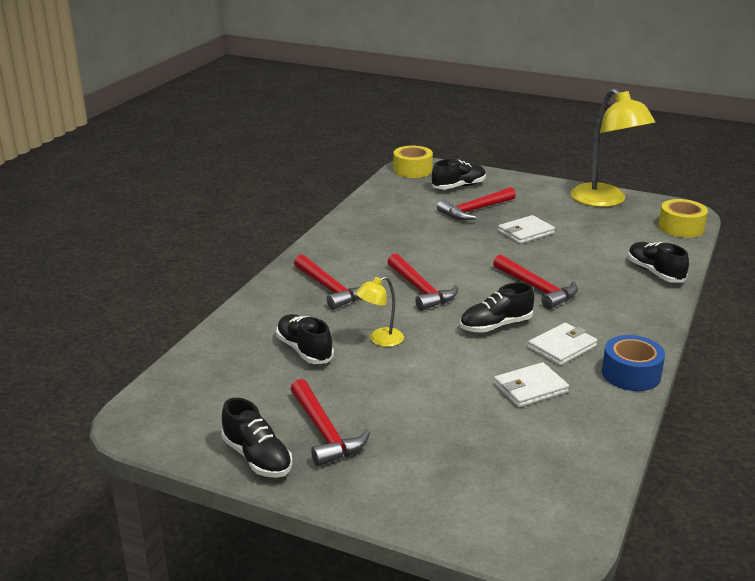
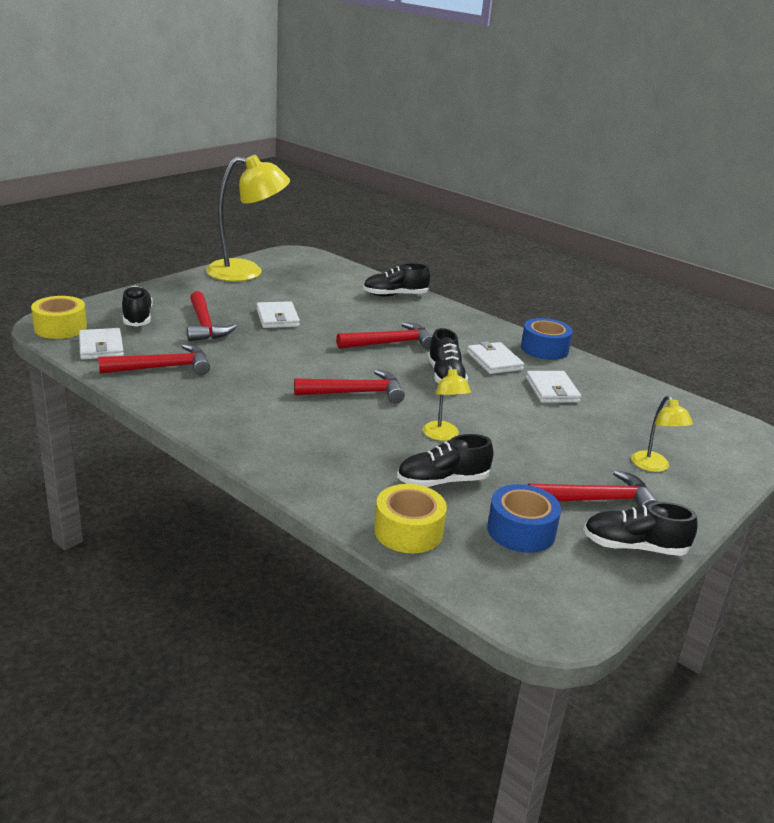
camera: 75 degrees left, 0 degrees up
(251, 396) = (521, 531): none -> blue tape
(257, 458) = (634, 547): black shoe -> black shoe turned 150 degrees counterclockwise
(330, 289) = (318, 439): red hammer -> red hammer (163, 367)
(398, 188) = (101, 347): none -> white wallet
(415, 465) = (654, 466): none -> yellow lamp
(681, 227) = (326, 264): yellow tape -> yellow tape (408, 531)

